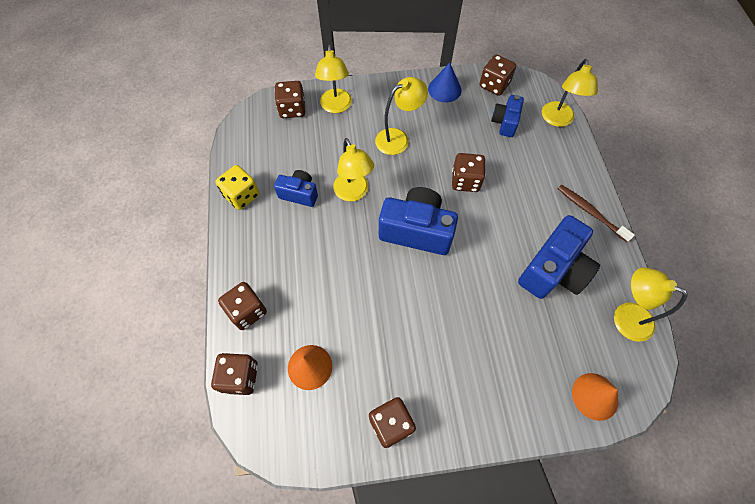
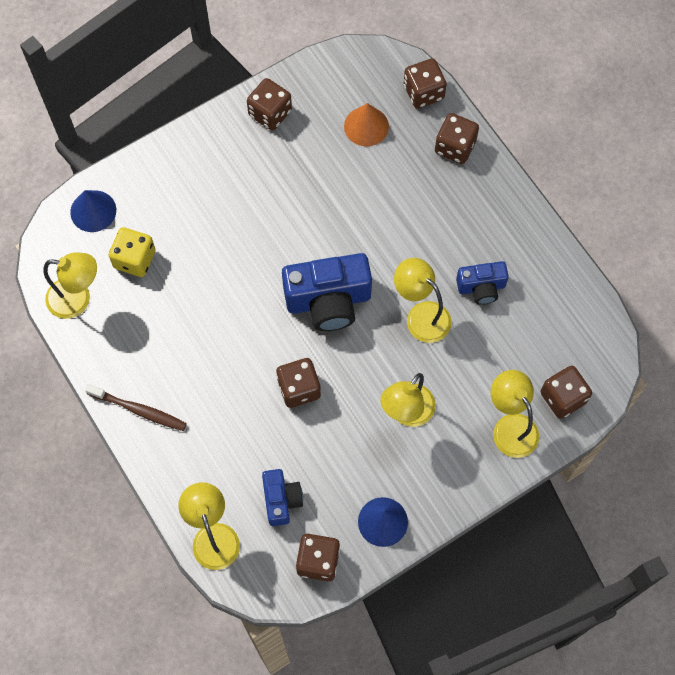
camera: 155 degrees right, 5 degrees up
(242, 195) = (543, 258): yellow dice -> yellow dice (134, 259)
(553, 270) = (164, 319): blue camera -> none
(595, 396) = (93, 211): orange cone -> blue cone

